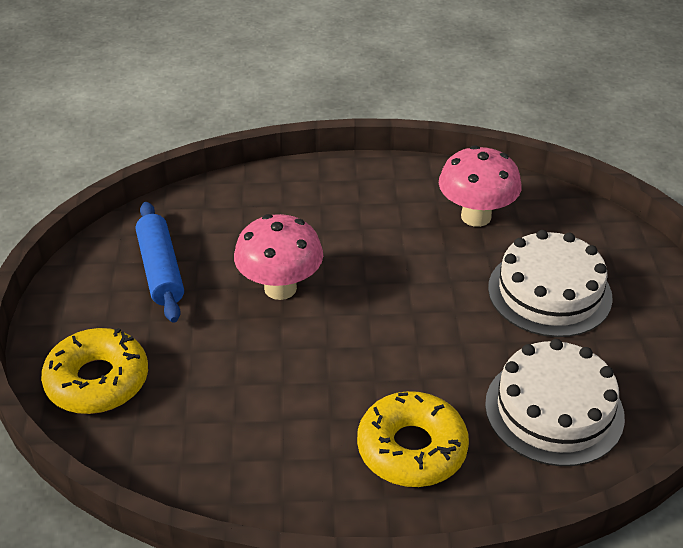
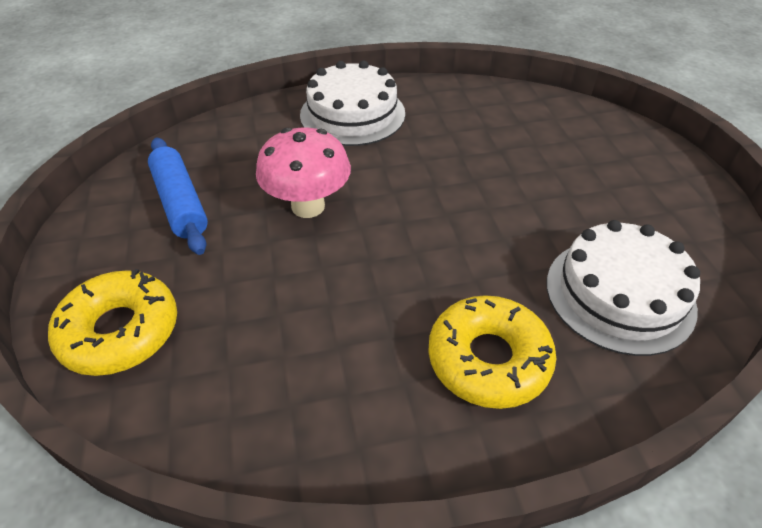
camera: 10 degrees left, 5 degrees up
(476, 216) = (479, 120): pink mushroom -> none
(549, 292) = (570, 179): white cake -> white cake (352, 114)

